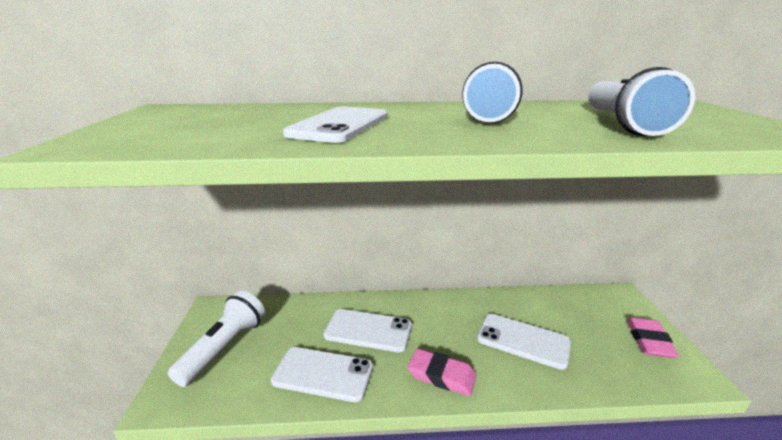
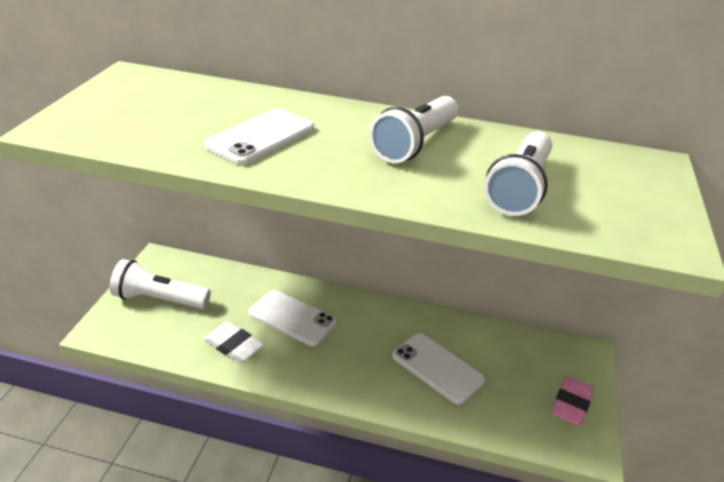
camera: 15 degrees right, 10 degrees up
(225, 347) = (159, 299): white flashlight -> white flashlight turned 120 degrees counterclockwise
(323, 374) = (233, 346): white phone -> white eraser
(441, 375) = (337, 376): pink eraser -> none

